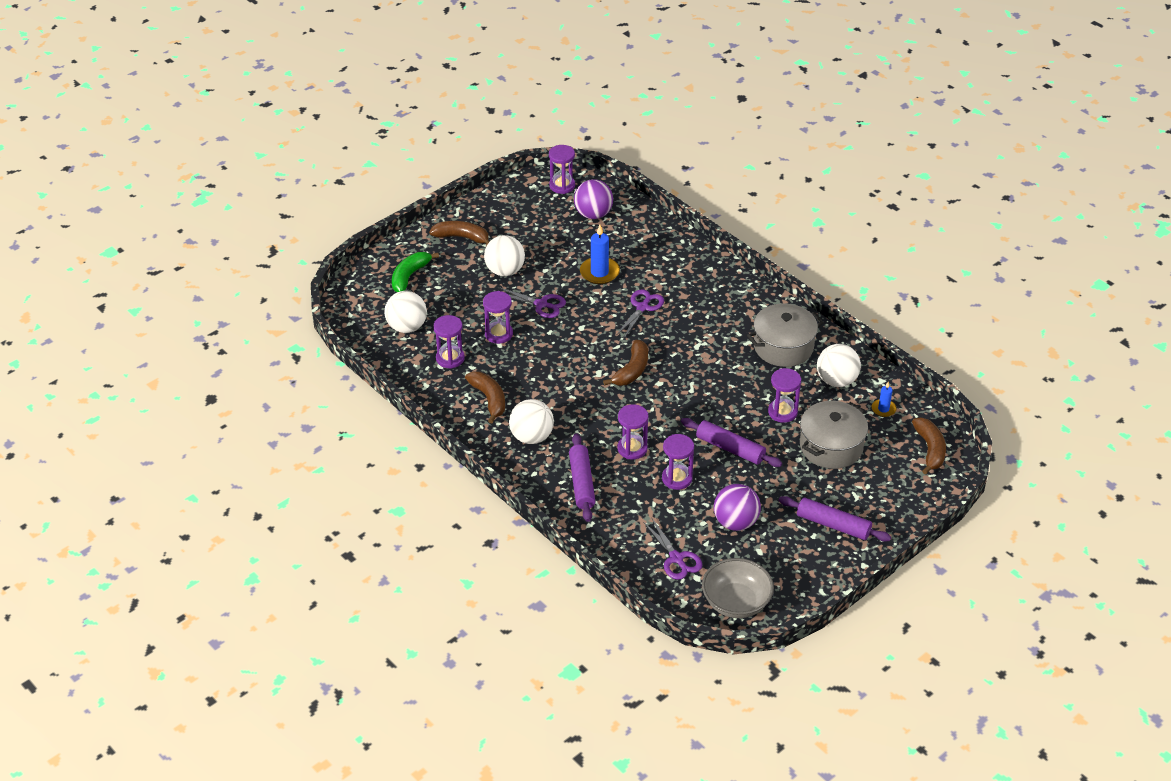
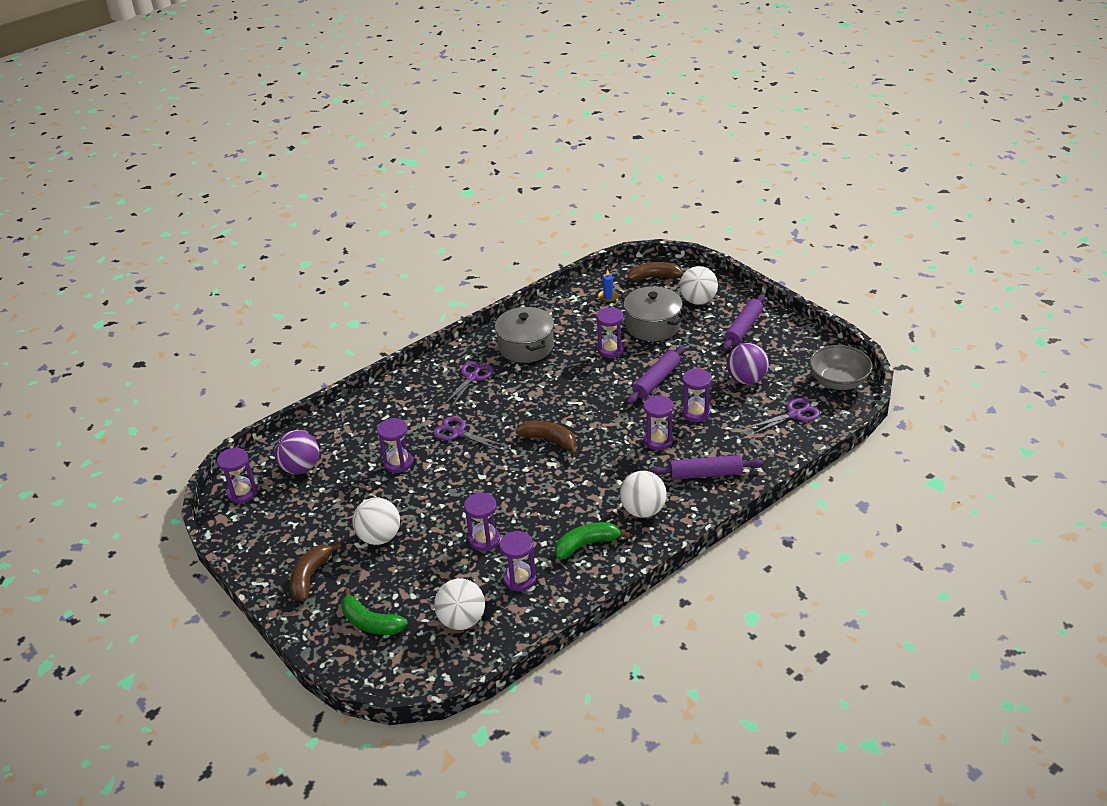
camera: 85 degrees left, 5 degrees down
(489, 399) = (586, 544): brown banana -> green banana
(541, 304) = (441, 507): purple scissors -> purple scissors (472, 377)
(599, 272) = (398, 463): blue candle -> purple hourglass
(836, 381) = (572, 319): white ball -> white ball (698, 301)

